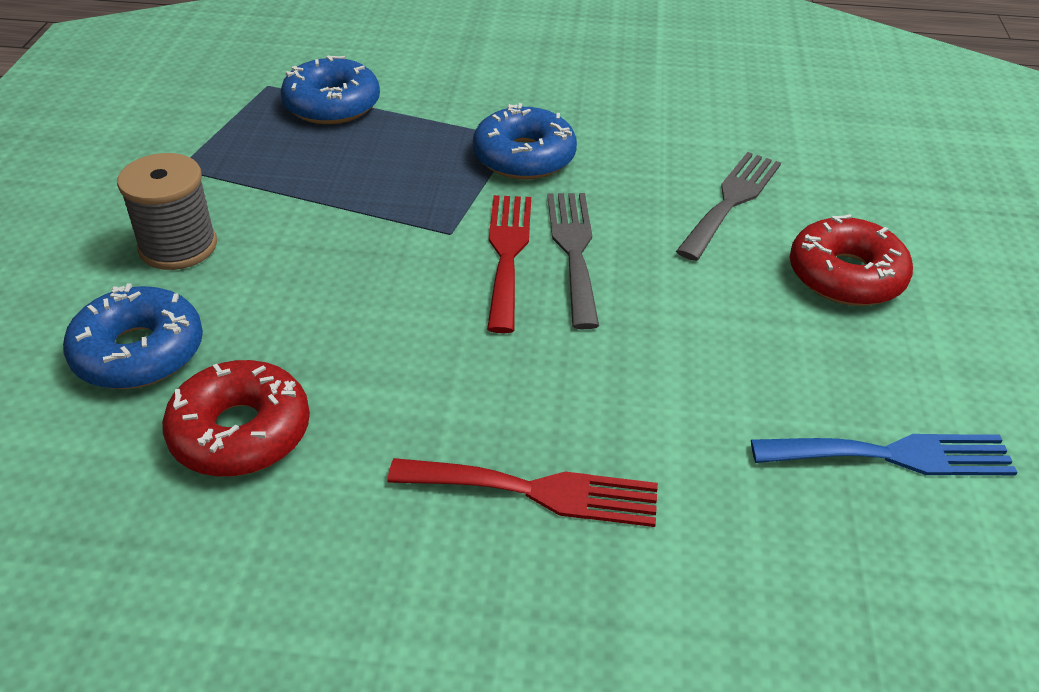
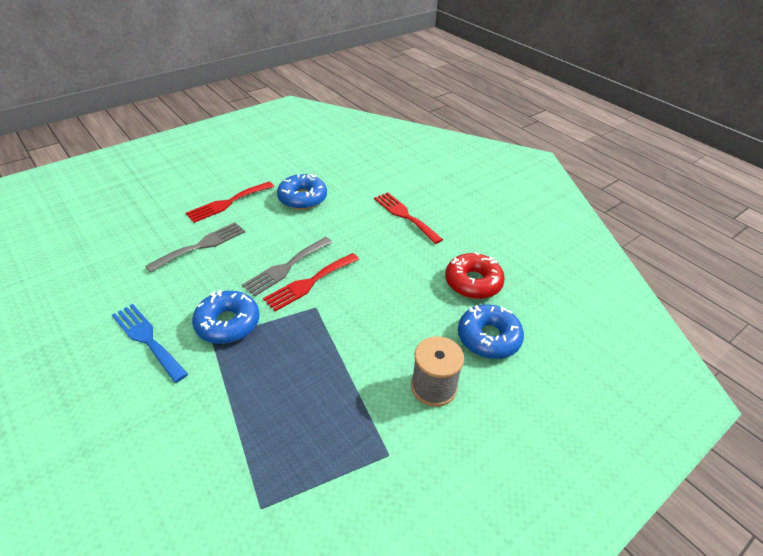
camera: 135 degrees left, 0 degrees up
(332, 105) = (252, 446): blue donut -> blue donut (302, 198)
(731, 201) = (201, 246): grey fork -> grey fork turned 150 degrees clockwise
(845, 276) = (227, 203): red donut -> red fork
(894, 455) = (309, 170): blue fork -> blue fork (147, 339)

